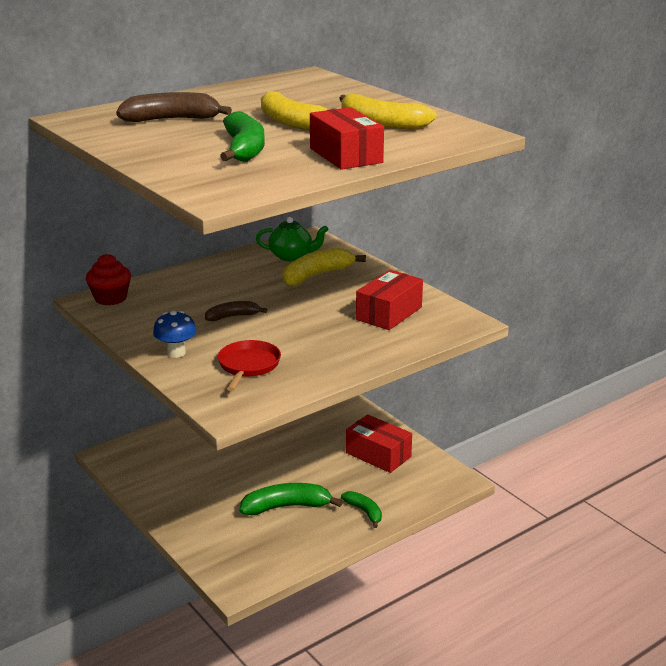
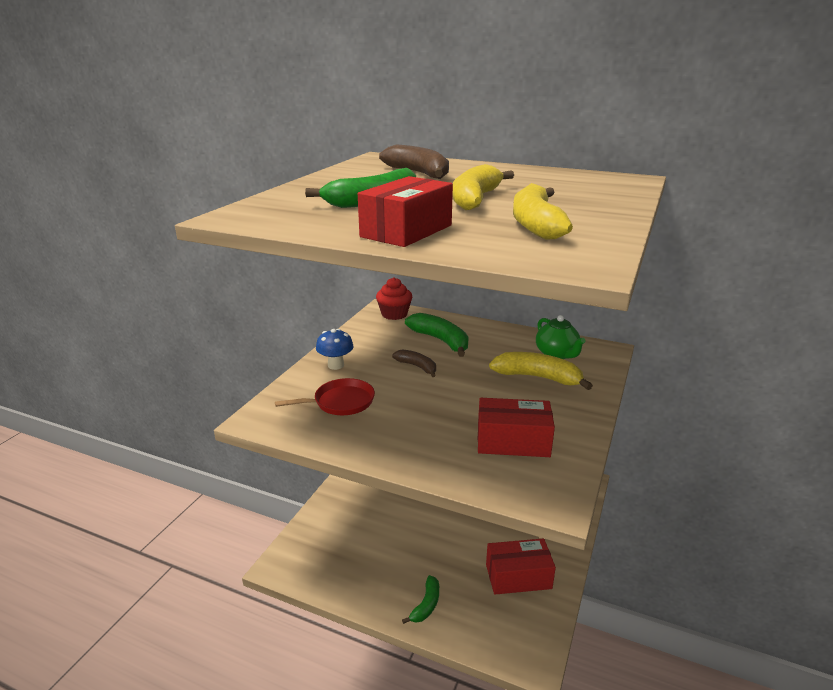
camera: 60 degrees right, 0 degrees up
(286, 507) = (396, 549): green banana -> green banana (441, 341)
(378, 455) = (518, 576): red box -> red box turned 75 degrees clockwise

